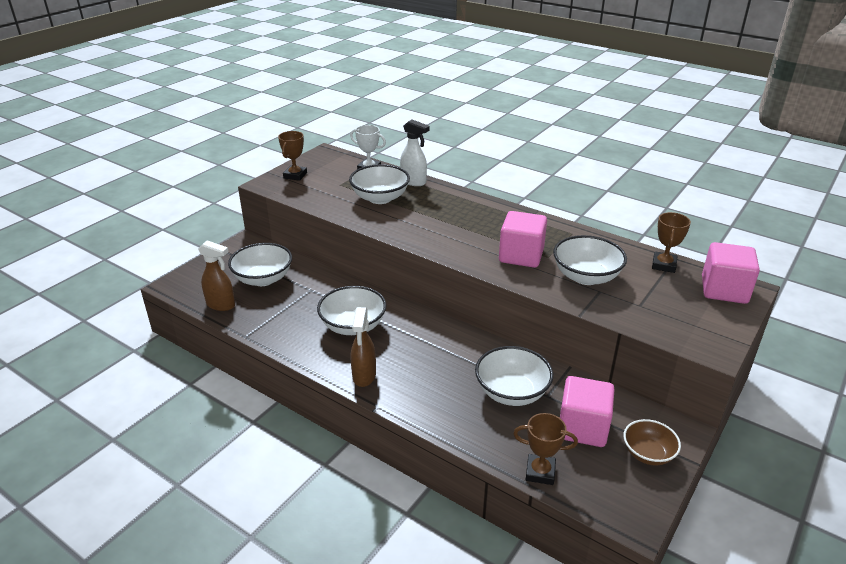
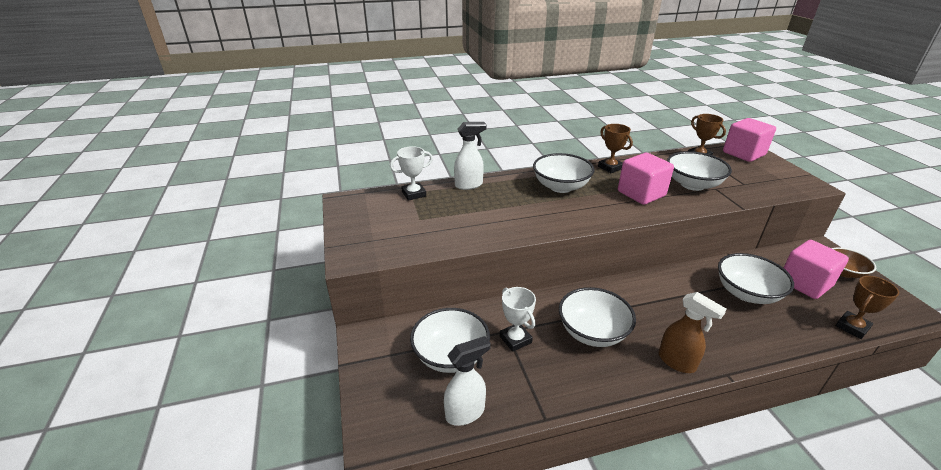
camera: 50 degrees left, 0 degrees up
(221, 305) = (465, 412): brown spray bottle -> white spray bottle
(295, 175) = (363, 234): brown trophy -> brown trophy (610, 167)
(307, 296) = (515, 339): none -> white trophy
(380, 198) = (475, 210): white bowl -> white bowl (561, 187)

